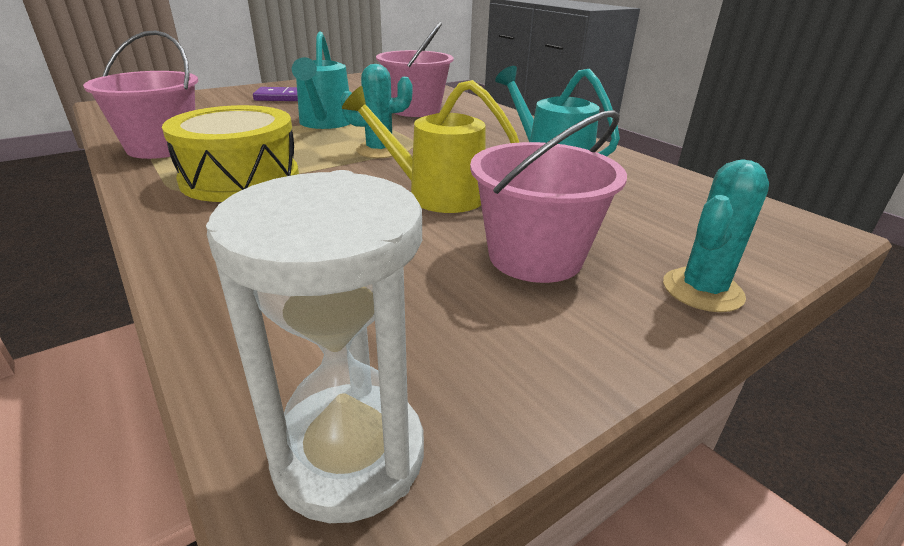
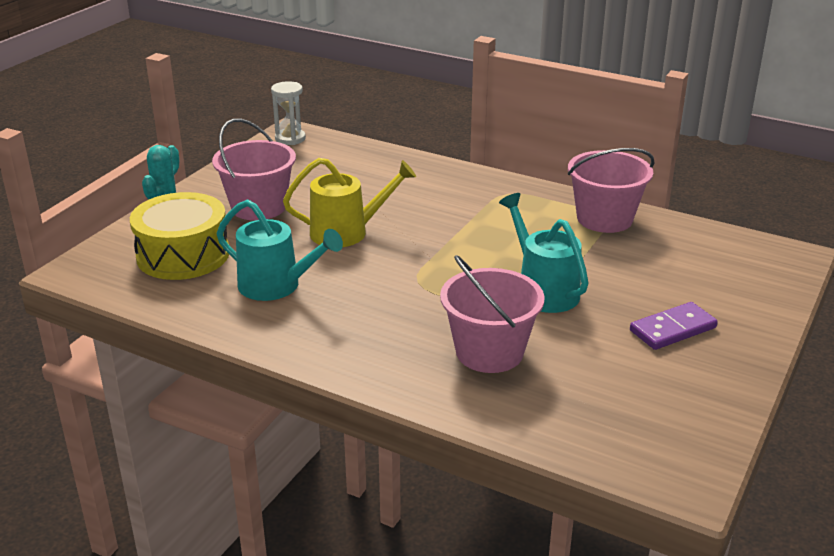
camera: 155 degrees right, 0 degrees up
(240, 178) = (492, 210): yellow drum -> yellow drum (183, 255)
(349, 455) = (290, 139): white hourglass -> white hourglass, size x0.66
(379, 151) = (438, 265): turquoise cactus -> none

